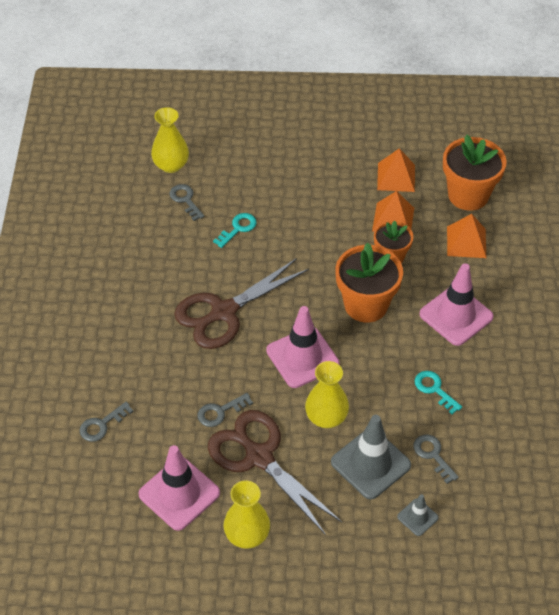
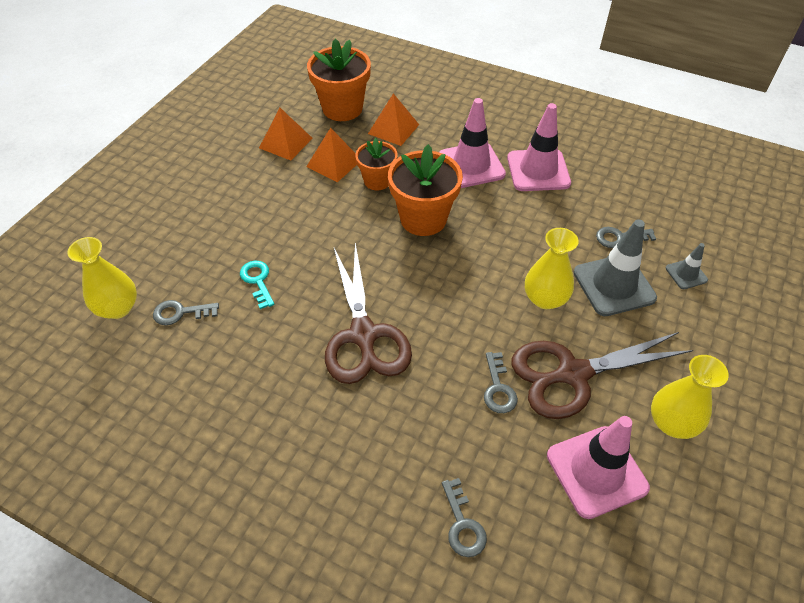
camera: 65 degrees left, 0 degrees up
(302, 357) = (461, 290): pink traffic cone -> pink traffic cone (538, 170)
(434, 389) = (546, 209): turquoise key -> none

